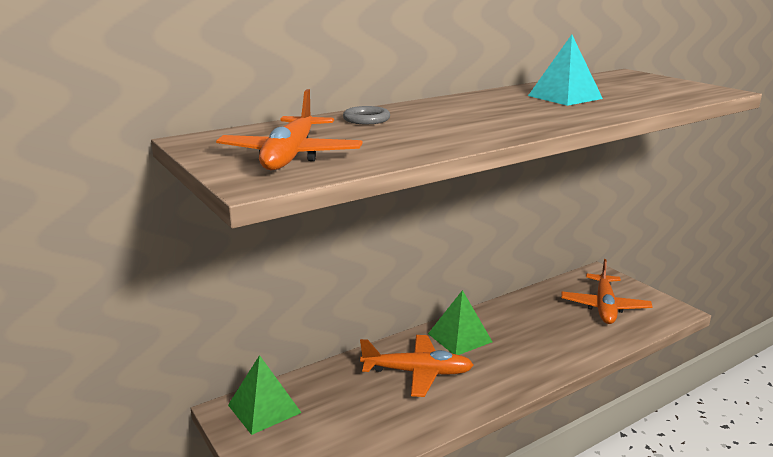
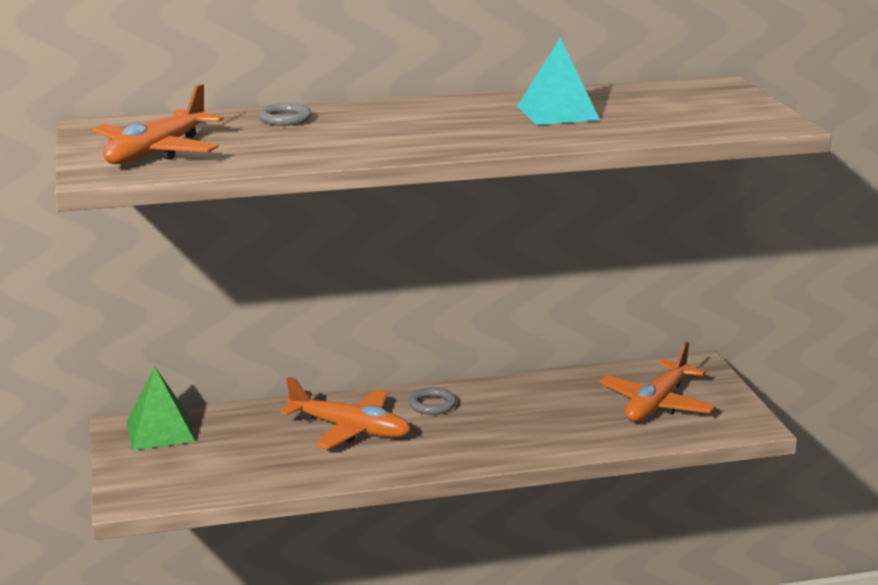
camera: 20 degrees right, 0 degrees up
(459, 337) = (432, 405): green pyramid -> grey ring

